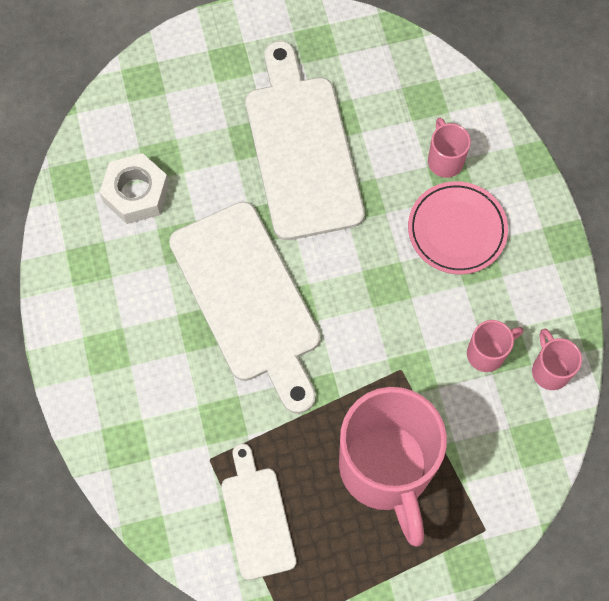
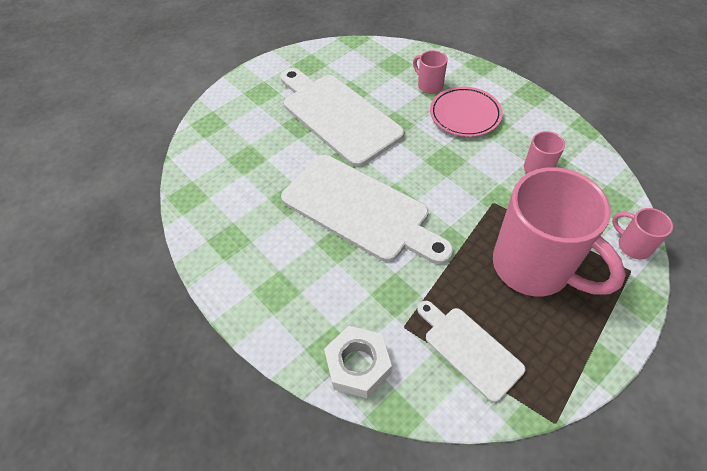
camera: 25 degrees left, 15 degrees down
(136, 193) = (240, 184): white nut -> white nut (358, 365)
(550, 370) = (583, 159): pink mug -> pink mug (632, 245)

